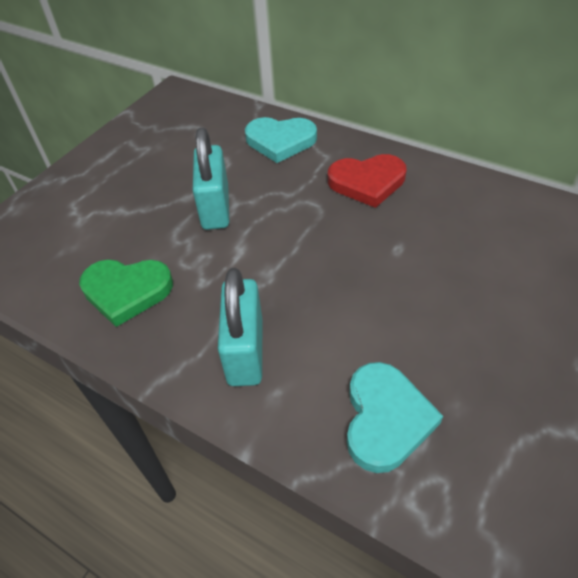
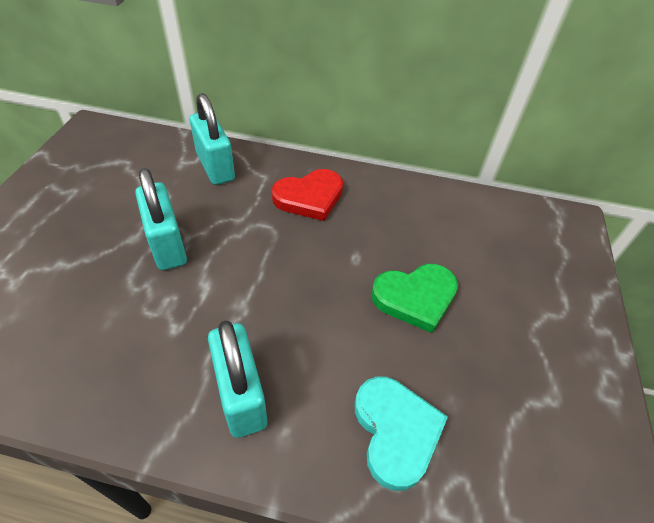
camera: 25 degrees left, 0 degrees up
(126, 291) = (91, 356): green heart -> green heart (415, 297)
(280, 141) = (215, 167): turquoise heart -> turquoise padlock

